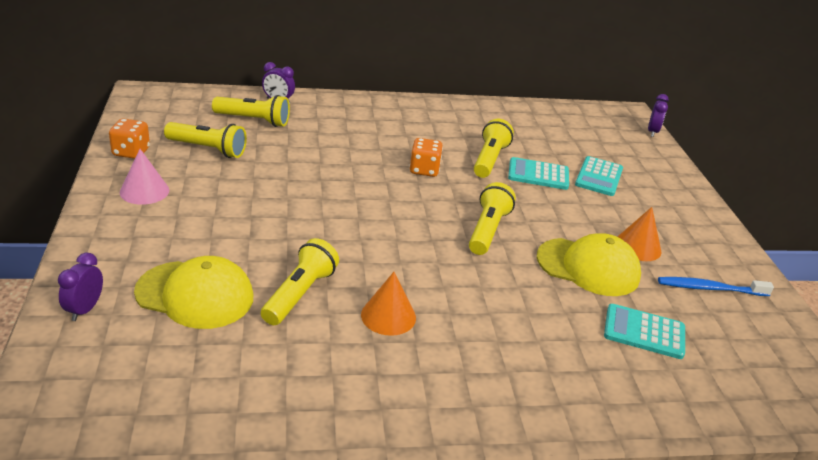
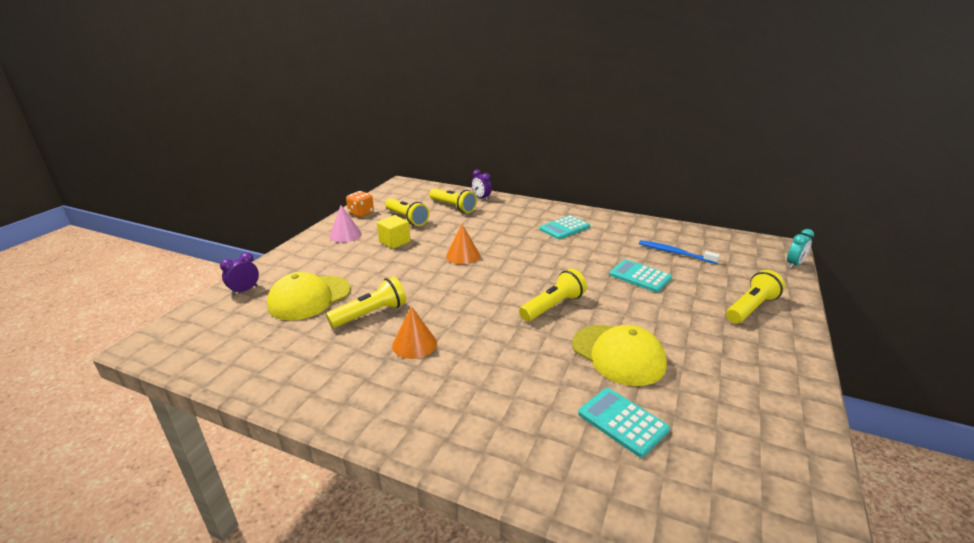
camera: 35 degrees right, 5 degrees down
(195, 294) = (309, 298): yellow cap -> yellow cap turned 90 degrees clockwise
(227, 187) = (394, 242): none -> yellow cube
(424, 170) = (543, 256): orange dice -> none
(489, 159) = (606, 258): yellow flashlight -> yellow flashlight (751, 308)
(599, 177) = (699, 289): turquoise calculator -> turquoise calculator (564, 228)
(638, 246) = (686, 351): orange cone -> orange cone (463, 256)
(652, 132) = (794, 264): purple clock -> turquoise clock
(710, 288) = (735, 406): blue toothbrush -> blue toothbrush (674, 253)

